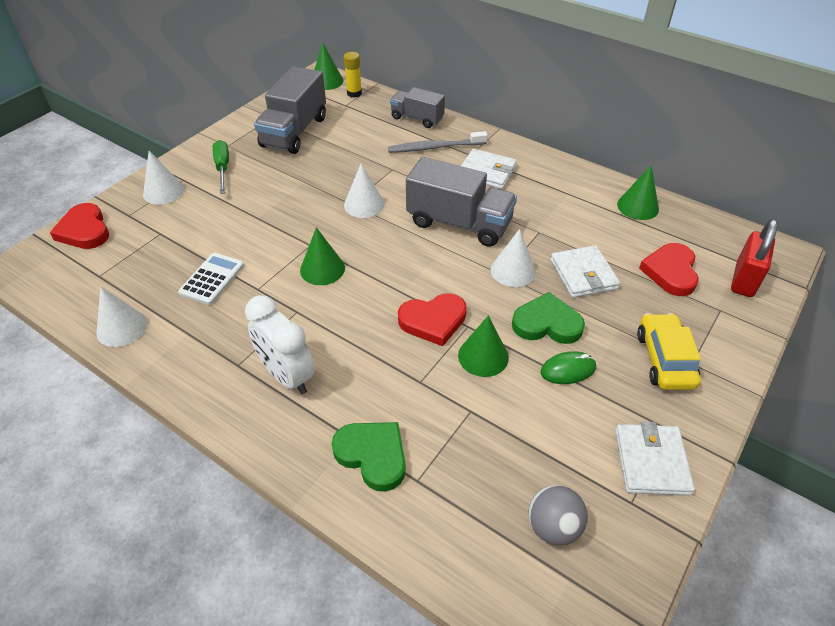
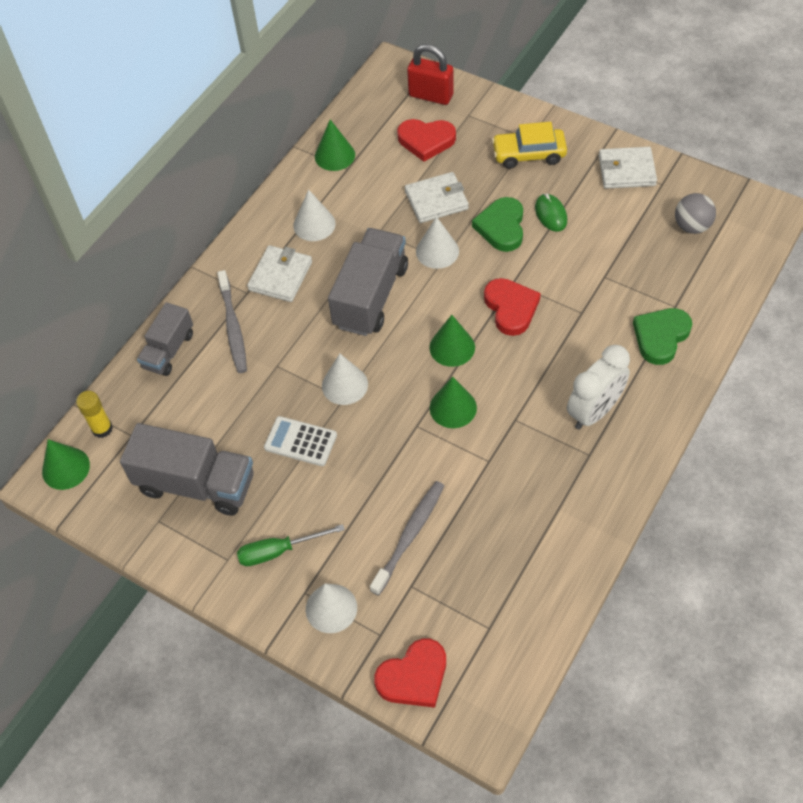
camera: 90 degrees left, 10 degrees up
(122, 328) = (561, 573): white cone -> white cone (314, 224)
(205, 235) = (410, 535): none -> grey toothbrush
(212, 279) = (480, 508): white calculator -> white calculator (300, 442)
(483, 356) = (546, 270): green cone -> green cone (452, 347)

